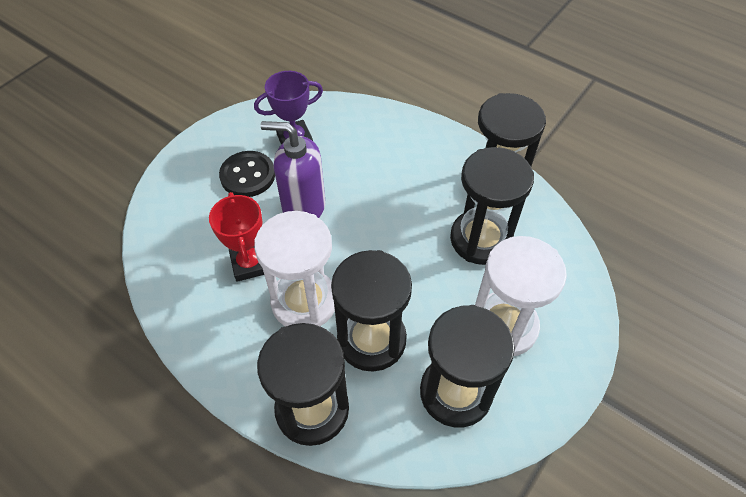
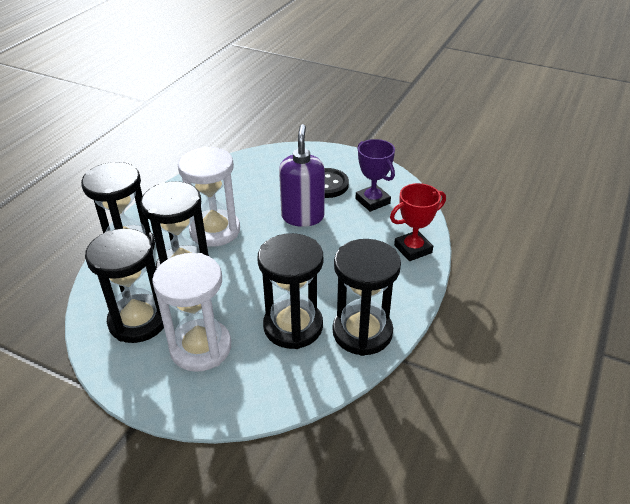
camera: 80 degrees right, 15 degrees down
(250, 264) = (244, 200): red trophy -> red trophy (413, 249)

